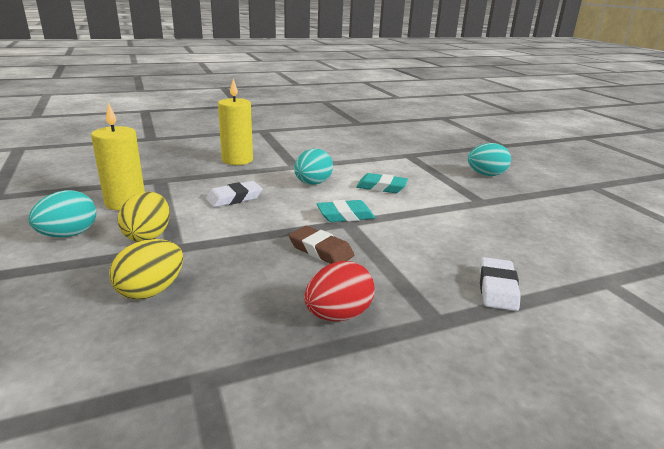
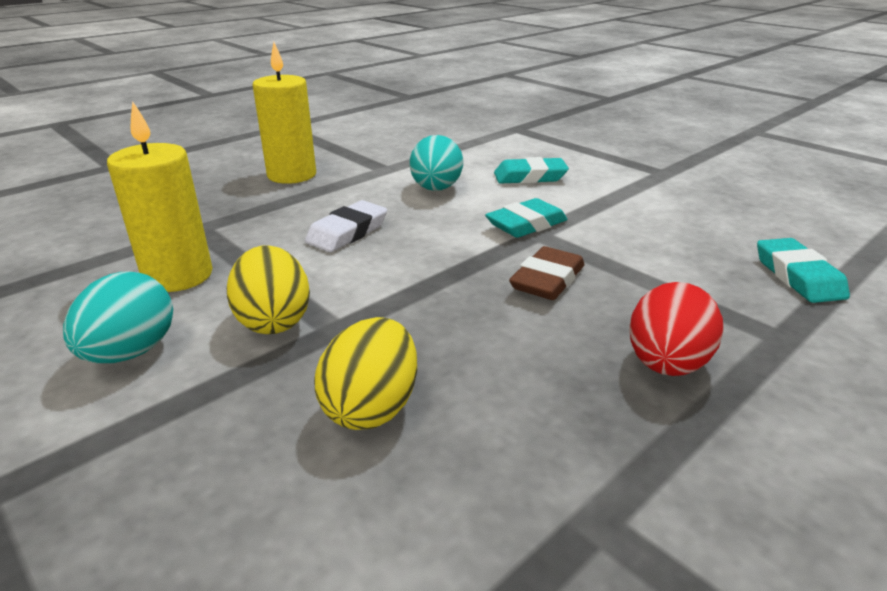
camera: 20 degrees left, 5 degrees up
(321, 250) = (547, 280): brown eraser -> brown eraser turned 75 degrees counterclockwise
(486, 175) = (633, 138): turquoise egg -> none
(497, 288) = (798, 276): white eraser -> turquoise eraser

